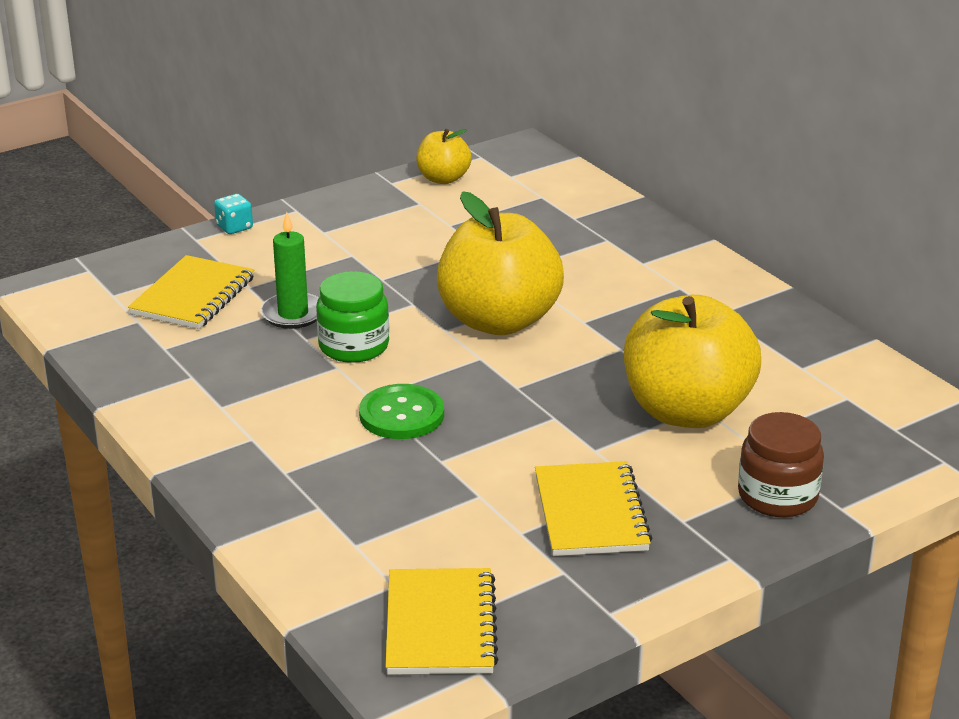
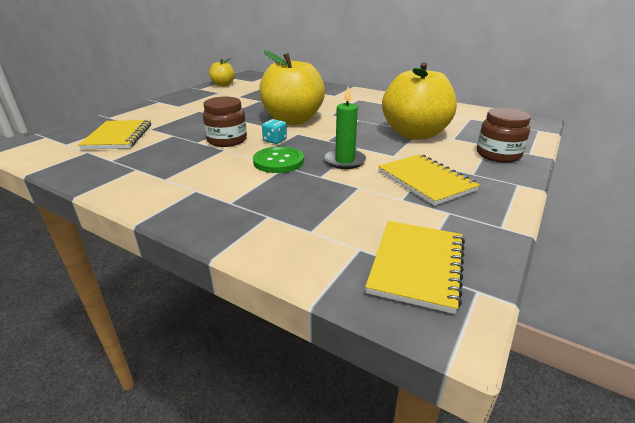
camera: 25 degrees left, 0 degrees up
(234, 227) = (129, 110): turquoise dice -> turquoise dice (275, 140)
(293, 314) = (183, 134): green candle -> green candle (345, 161)
(354, 346) = (227, 140): green jar -> brown jar
(440, 625) = (417, 266): yellow notebook -> yellow notebook turned 45 degrees clockwise

